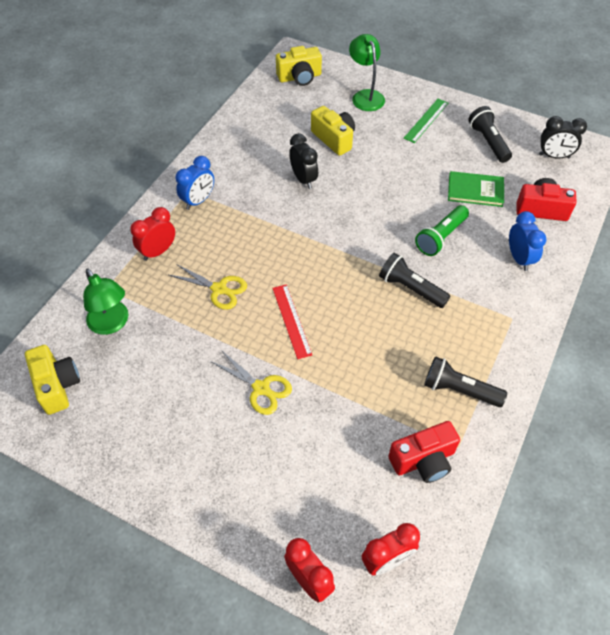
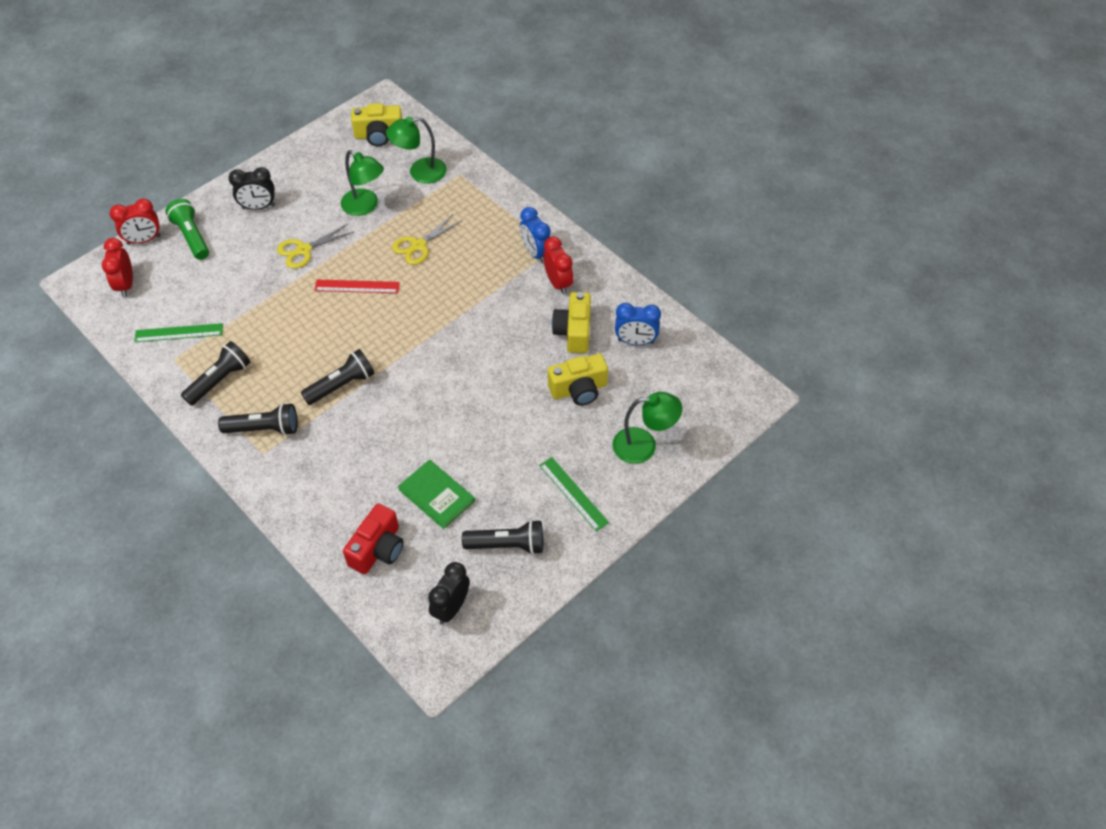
camera: 110 degrees right, 0 degrees up
(158, 251) = (484, 213): red clock -> red clock (558, 283)
(178, 355) = (365, 206): none -> green lamp
(299, 77) = (705, 389): yellow camera -> yellow camera (574, 332)
(303, 179) = (527, 343): black clock -> black clock (258, 207)
(423, 460) = (179, 333): red camera -> green ruler
(440, 237) = (389, 435): green flashlight -> green flashlight (191, 236)
(475, 191) = (436, 495): green book -> green book turned 75 degrees counterclockwise
(488, 328) = (264, 429): none -> black flashlight
(519, 258) = (325, 493): blue clock -> blue clock (635, 341)

